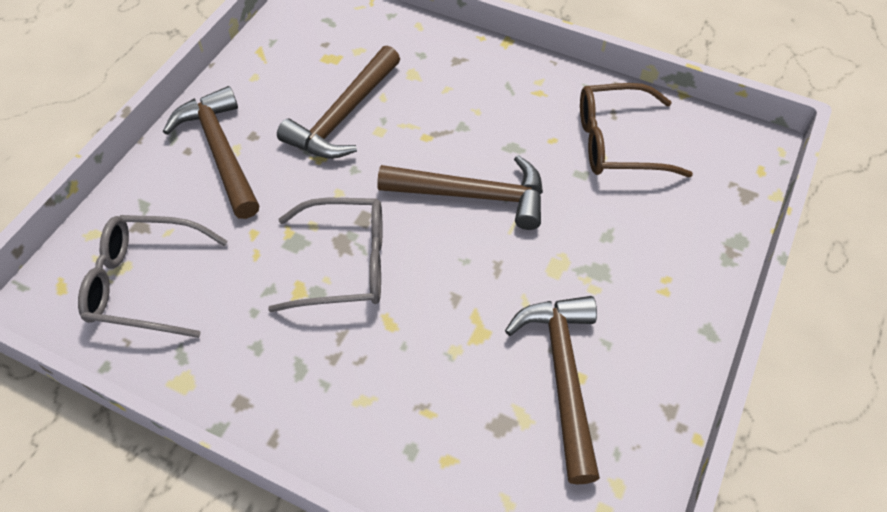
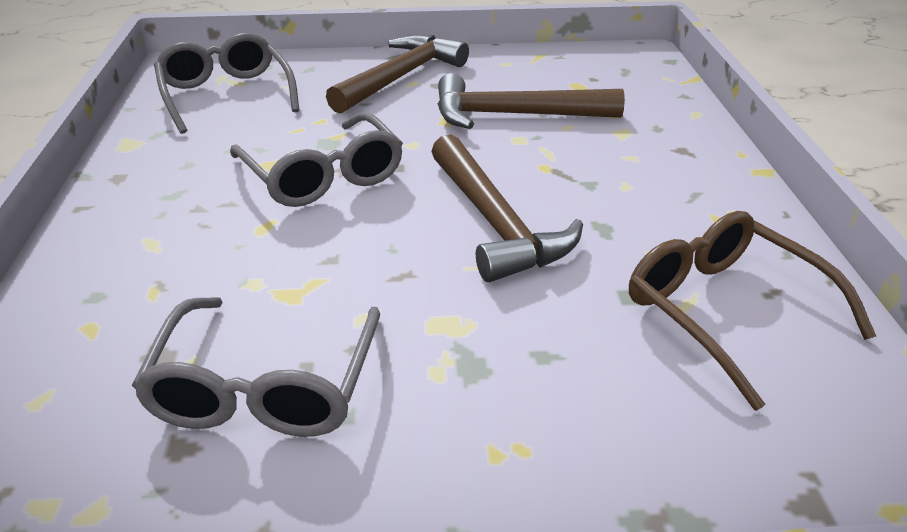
camera: 60 degrees right, 20 degrees down
(562, 375) = (265, 387): brown hammer -> grey glasses

